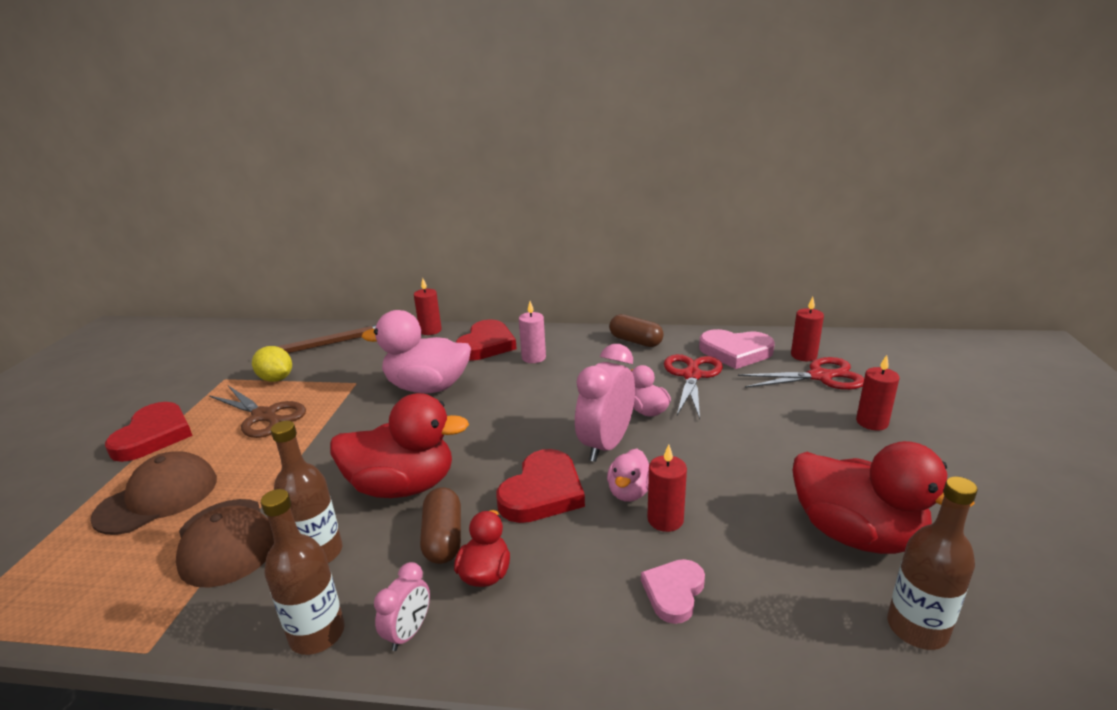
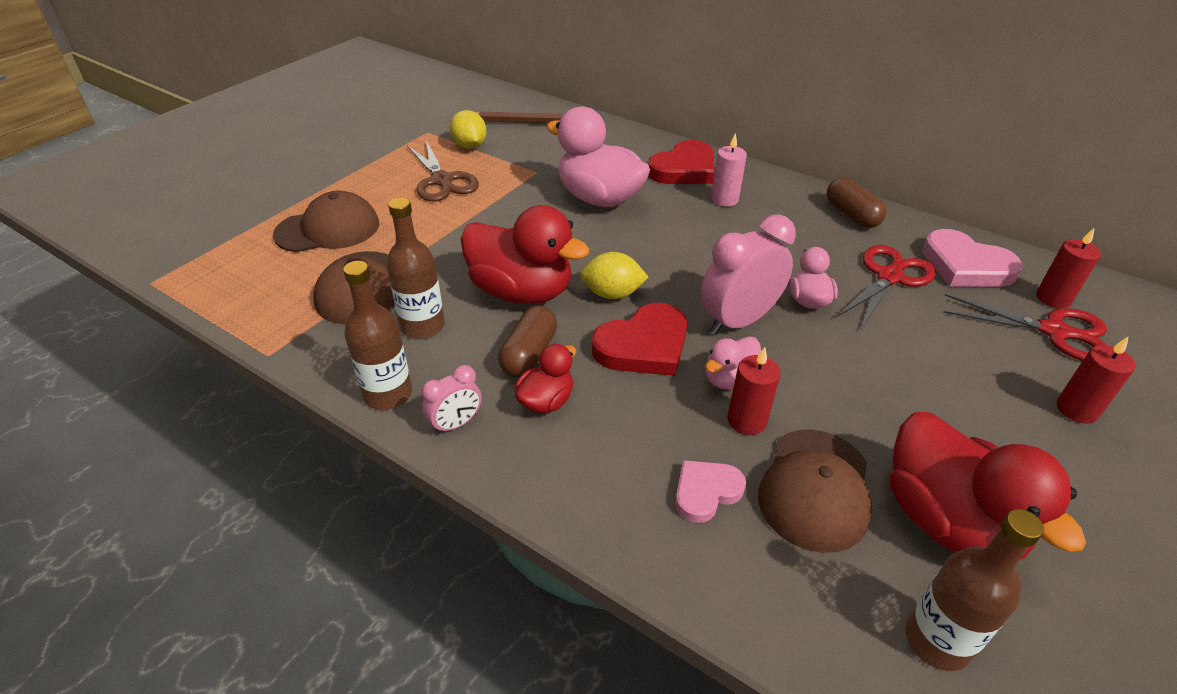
camera: 25 degrees right, 15 degrees up
(153, 435) = (349, 170): red heart -> none
(430, 330) = (637, 135): red candle -> none
(488, 459) = (612, 294): none -> yellow lemon
(752, 551) = (815, 489): none -> brown cap

